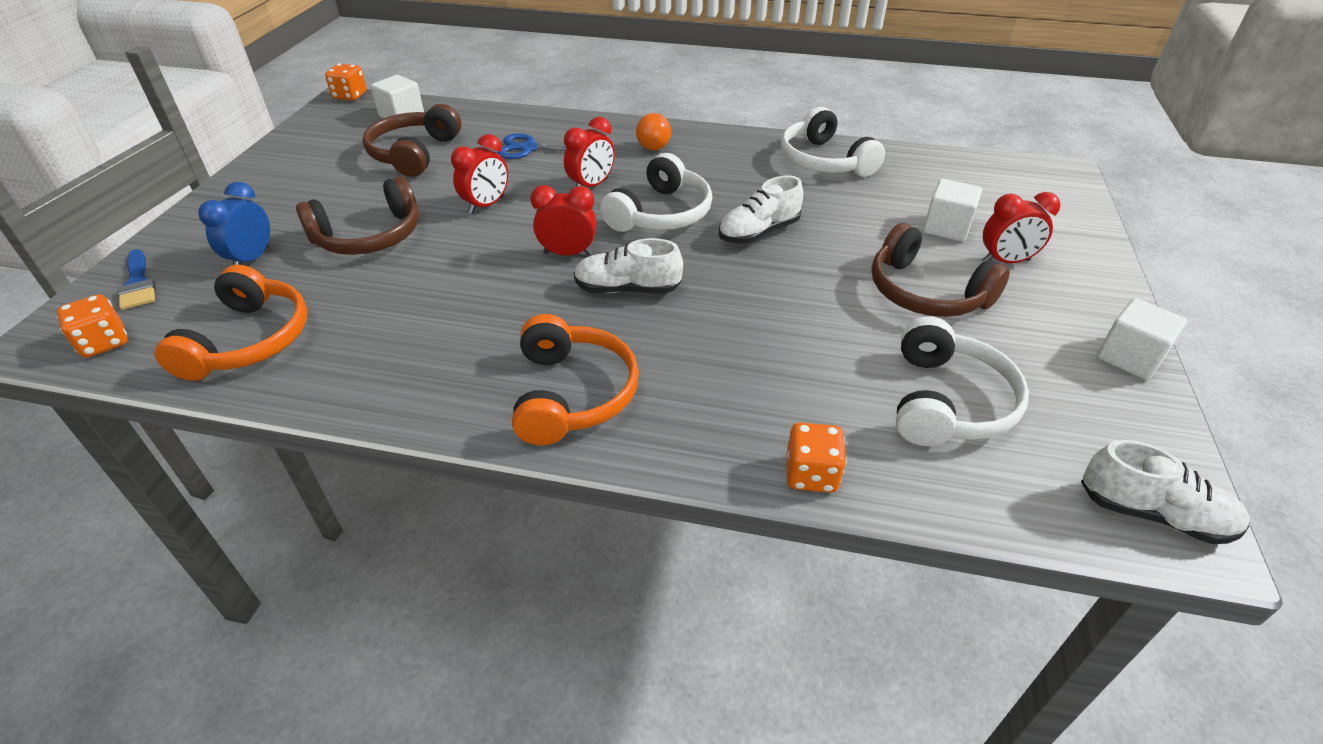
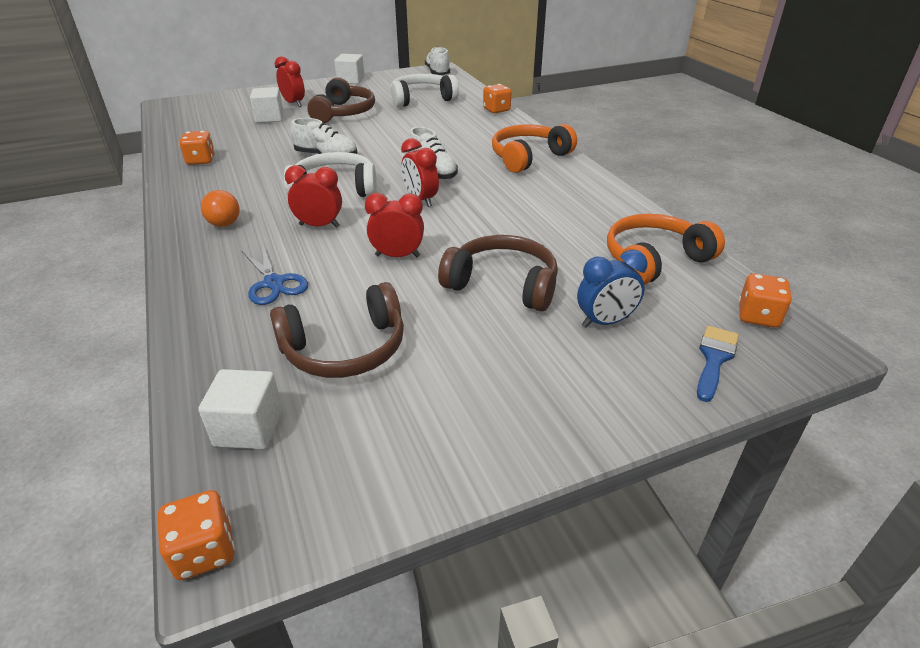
camera: 125 degrees left, 5 degrees down
(824, 161) = (201, 160): white headphones -> orange dice

